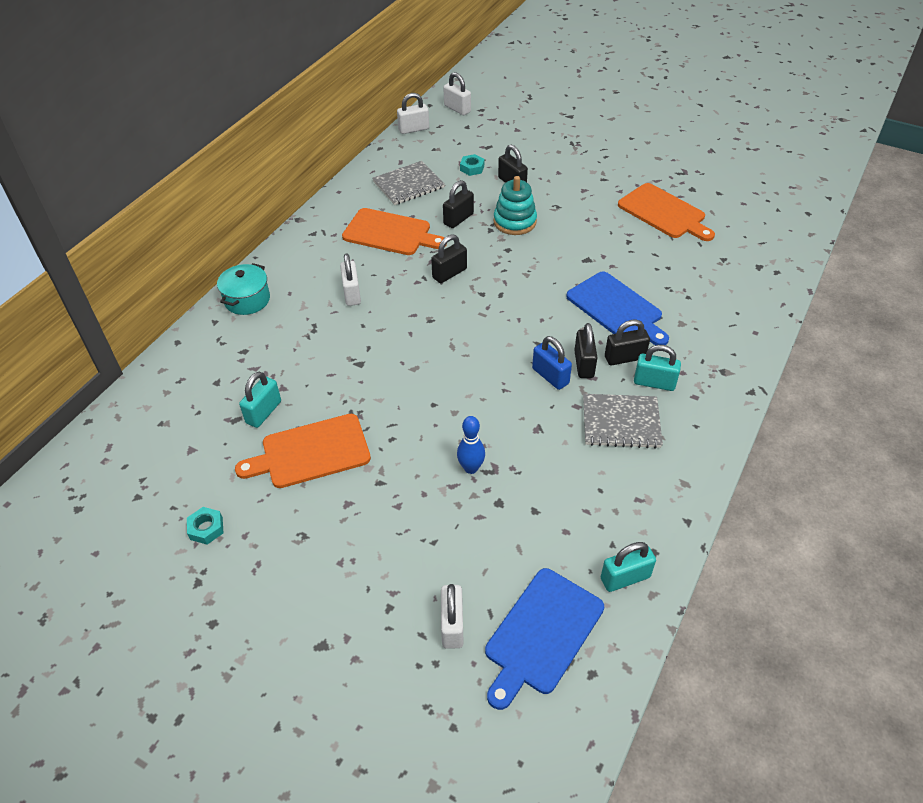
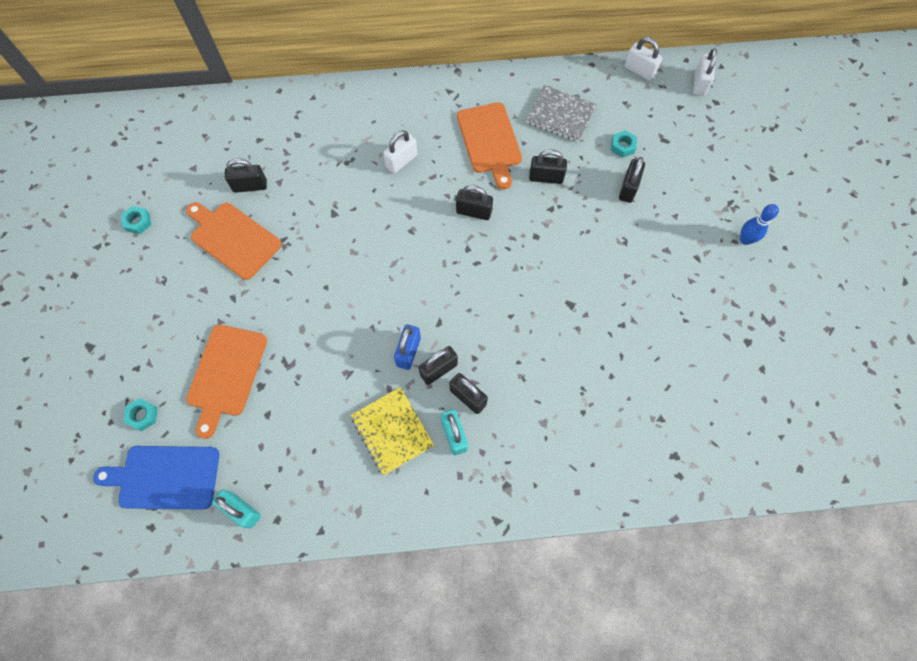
camera: 55 degrees right, 20 degrees up
(247, 300) = (347, 101): turquoise pot -> none
(263, 412) = (250, 186): turquoise padlock -> black padlock
(452, 625) = (143, 415): white padlock -> turquoise nut
(471, 468) = (280, 349): blue bowling pin -> blue bowling pin (745, 240)
(515, 222) = (576, 221): turquoise stacking toy -> none
(616, 308) = (524, 360): blue cutting board -> none
(621, 423) = (392, 431): grey notebook -> yellow notebook
(664, 213) = (689, 334): orange cutting board -> orange cutting board (226, 374)

